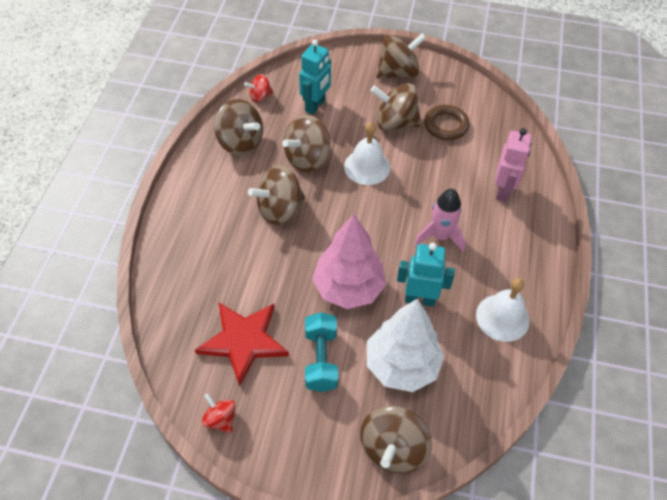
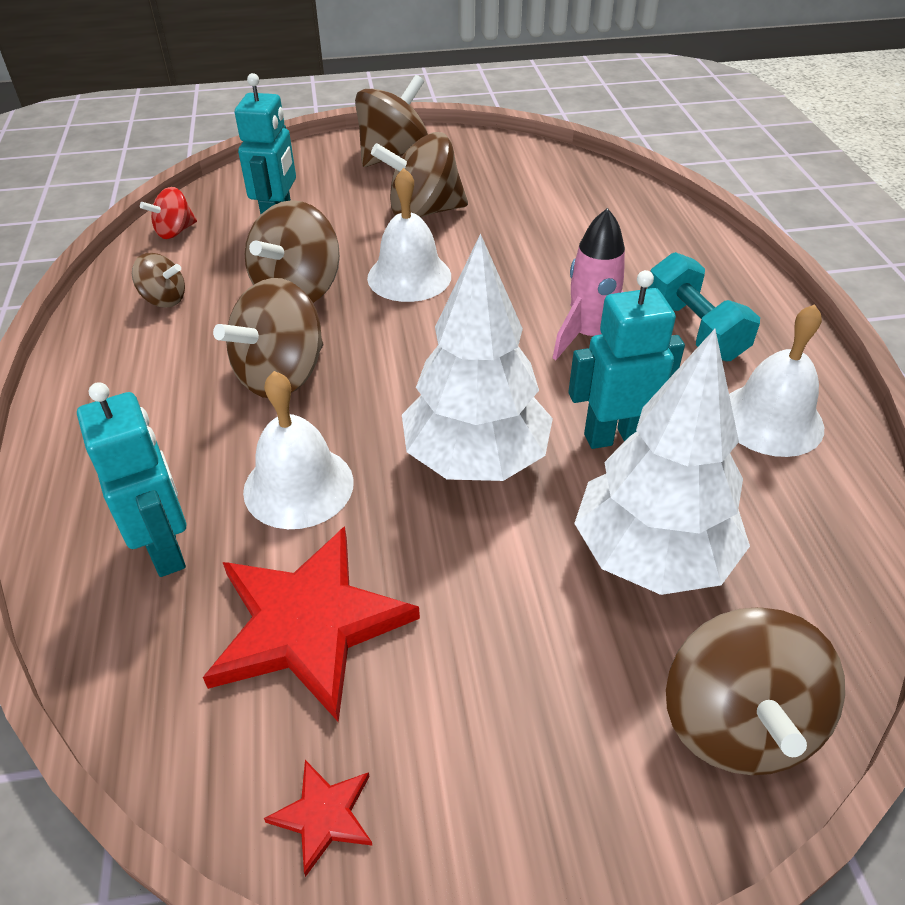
camera: 20 degrees left, 10 degrees down
(199, 285) = (167, 549): none -> turquoise robot
(220, 419) = (324, 815): red spinning top -> red star
(240, 143) = (164, 299): brown spinning top -> brown spinning top, size x0.54
(264, 274) = (298, 486): none -> white bell
(321, 359) = (489, 601): turquoise dumbbell -> turquoise dumbbell (694, 330)
(348, 288) = (475, 459): pink tree -> white tree
(446, 125) = (505, 197): brown ring -> none
(503, 191) = (645, 252): pink robot -> none

